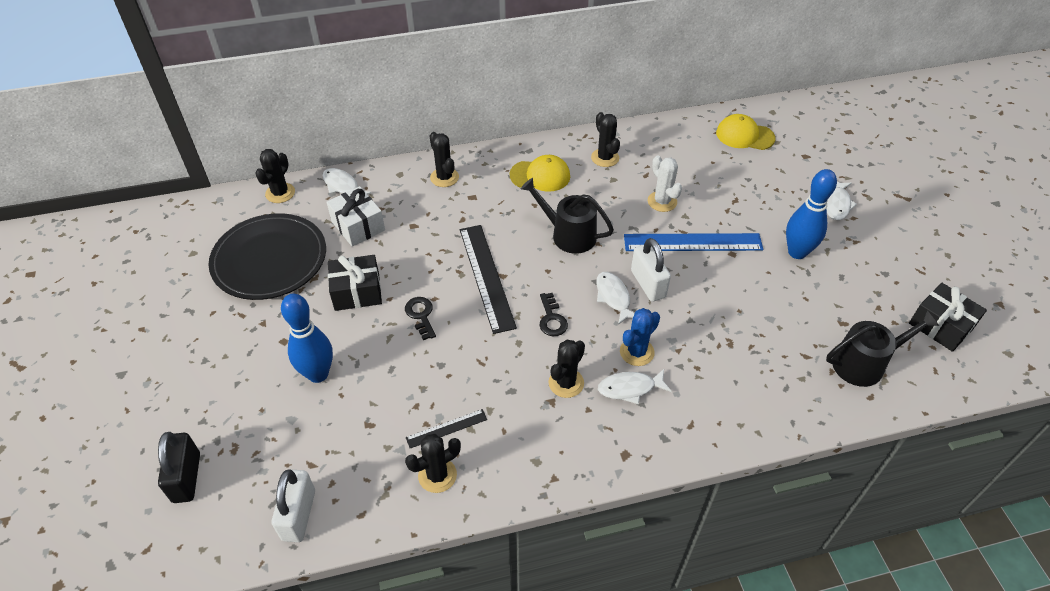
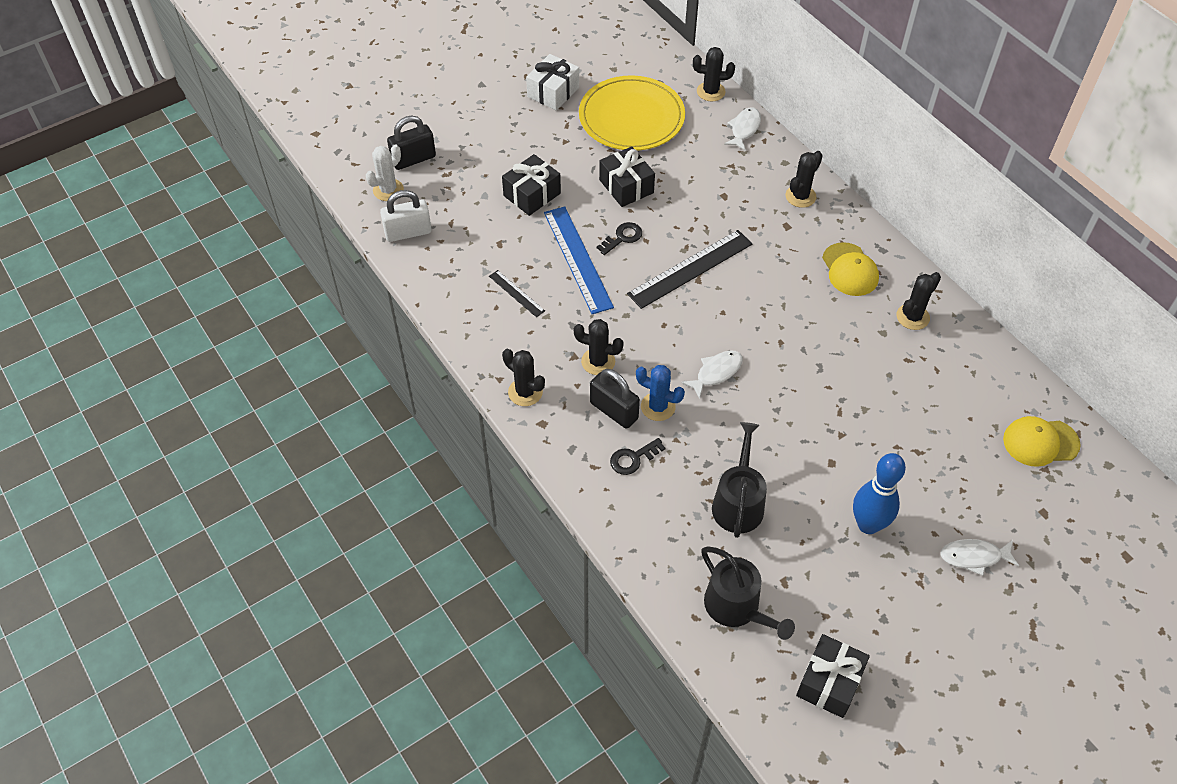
camera: 70 degrees right, 5 degrees up
(269, 260) = (631, 117): black plate -> yellow plate
(318, 374) = (532, 194): blue bowling pin -> black gift
(358, 226) = (702, 158): white gift -> white gift (553, 92)
(437, 475) = (472, 302): black cactus -> black cactus (525, 392)
(552, 319) = (665, 331): black key -> black key (633, 459)
(568, 235) = (779, 316): black watering can -> black watering can (738, 503)
(630, 388) = (614, 411): white fish -> black padlock
(648, 284) = (748, 397): white padlock -> none
(662, 202) = (874, 383): white cactus -> white cactus (388, 190)
(692, 242) = (827, 424): blue ruler -> blue ruler (577, 259)
(744, 135) = (1040, 442): yellow cap -> yellow cap turned 90 degrees counterclockwise

